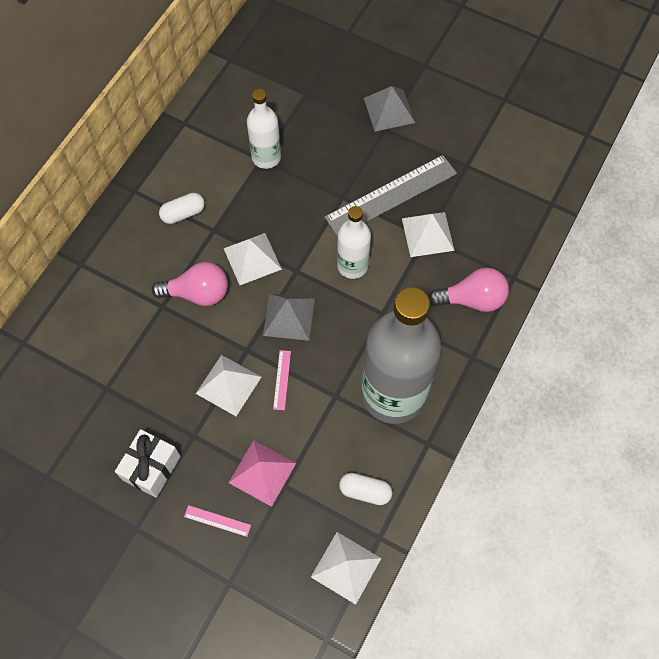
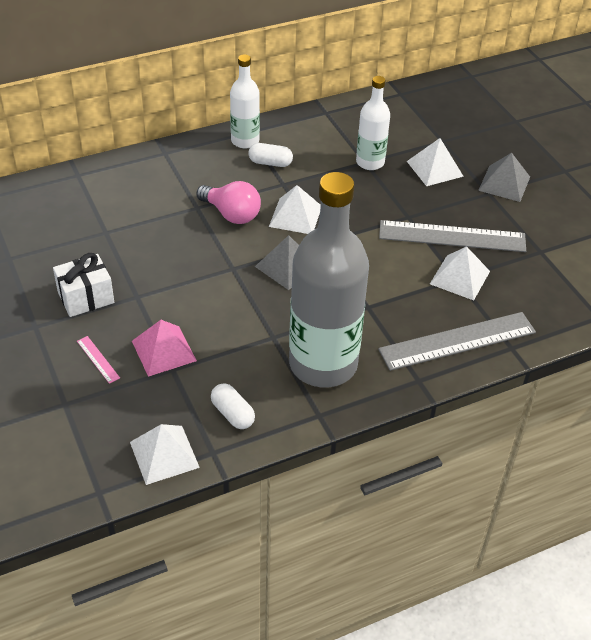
camera: 35 degrees right, 20 degrees down
(228, 385) = (196, 281): white pyramid -> white pyramid (434, 168)
(282, 380) = (240, 302): pink ruler -> none
(352, 266) = (373, 263): white bottle -> white bottle (245, 141)
(472, 299) = (457, 341): pink light bulb -> grey ruler

